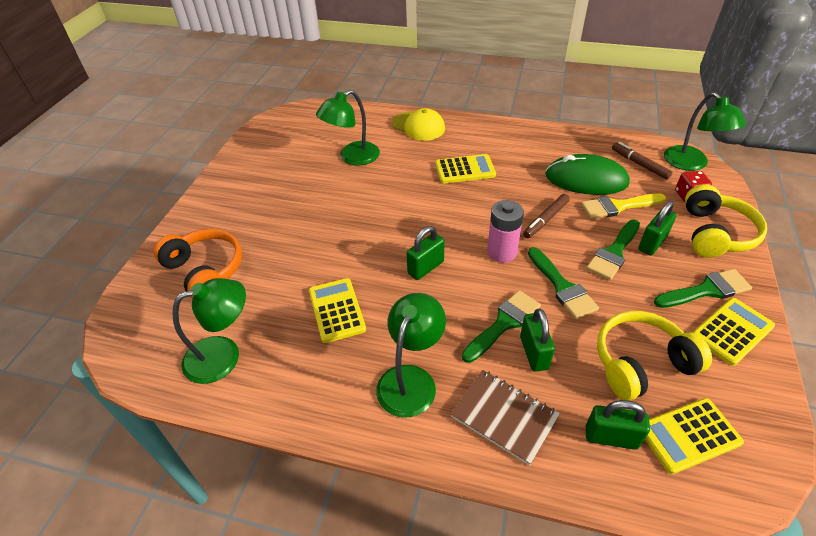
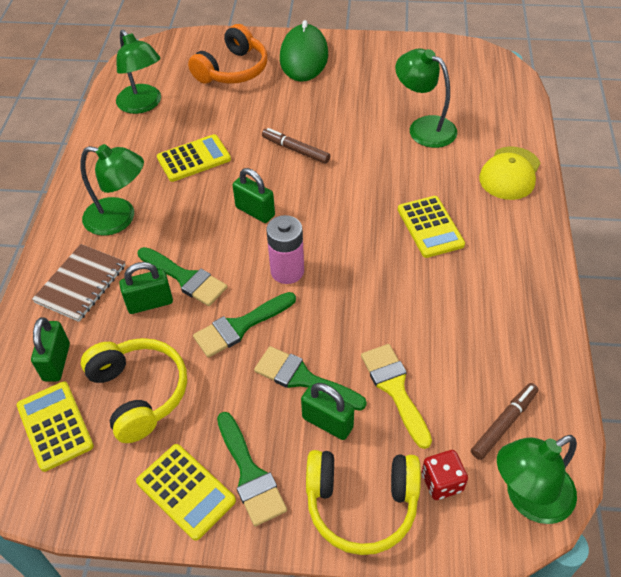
camera: 80 degrees right, 5 degrees up
(545, 219) = (351, 310): brown marker -> brown marker (295, 150)
(586, 179) = (446, 354): green mouse -> green mouse (304, 57)

